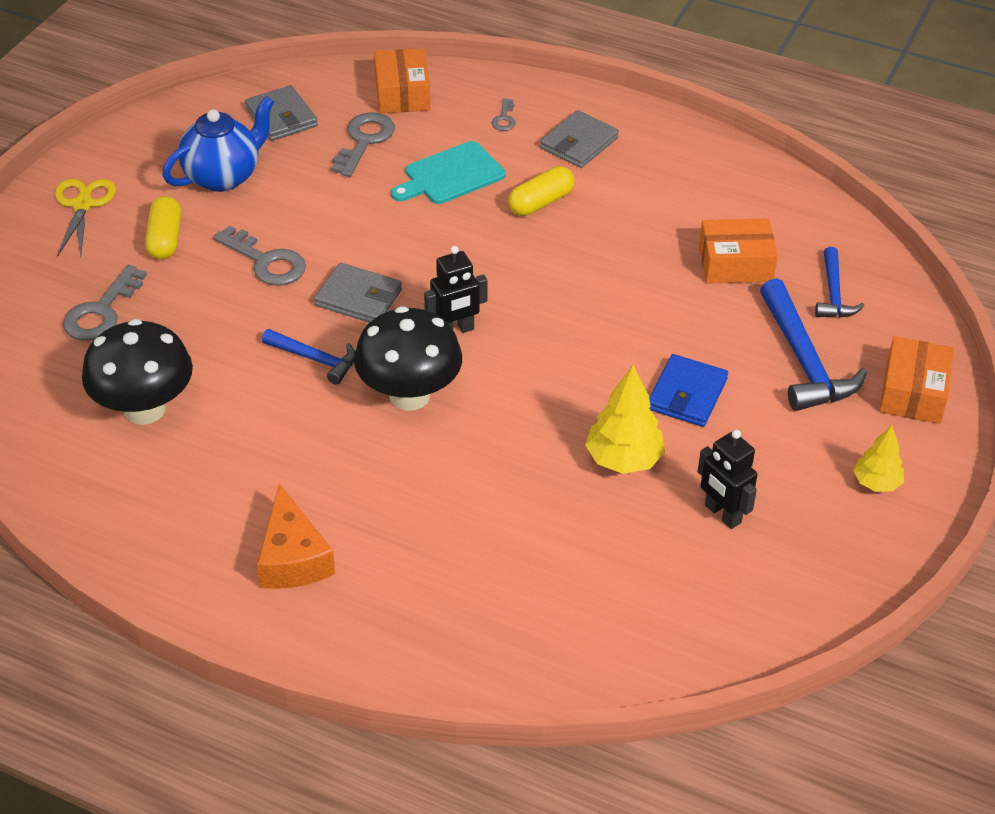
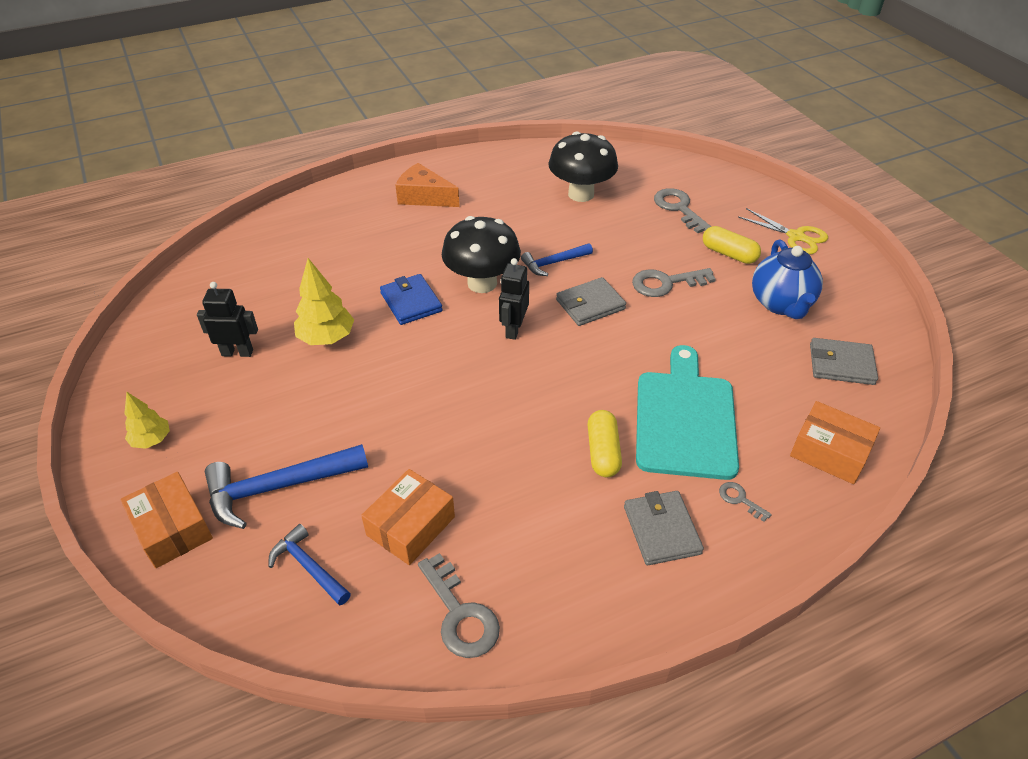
camera: 130 degrees right, 0 degrees up
(364, 141) = (772, 394): grey key -> grey key (460, 615)
(450, 175) = (685, 419): turquoise cutting board -> turquoise cutting board, size x1.53
(687, 394) = (333, 401): blue wallet -> blue wallet (411, 302)
(803, 360) = (278, 487): blue hammer -> blue hammer turned 45 degrees counterclockwise

